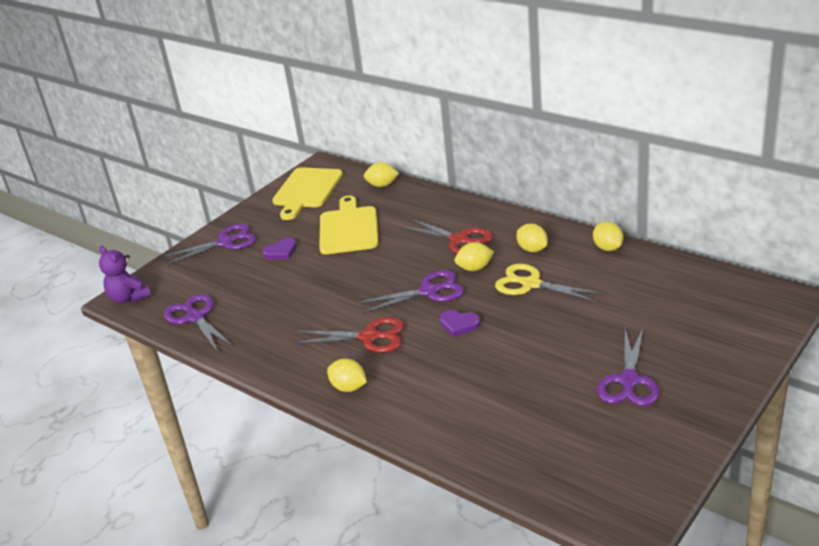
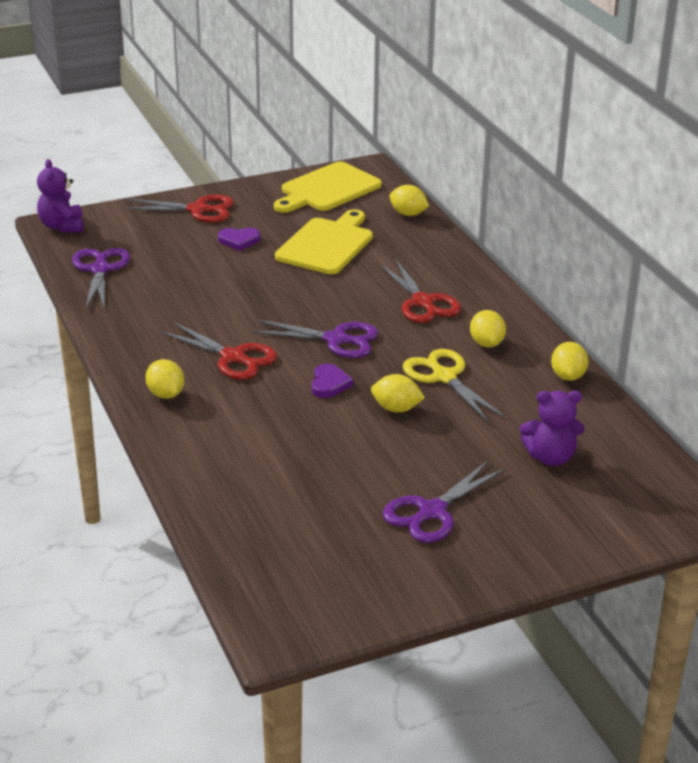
camera: 25 degrees right, 0 degrees up
(225, 242) = (198, 210): purple scissors -> red scissors
(459, 324) = (329, 384): purple heart -> purple heart turned 135 degrees counterclockwise
(474, 268) = (406, 337): yellow lemon -> yellow lemon (396, 408)
(659, 306) = (550, 457): none -> purple teddy bear

